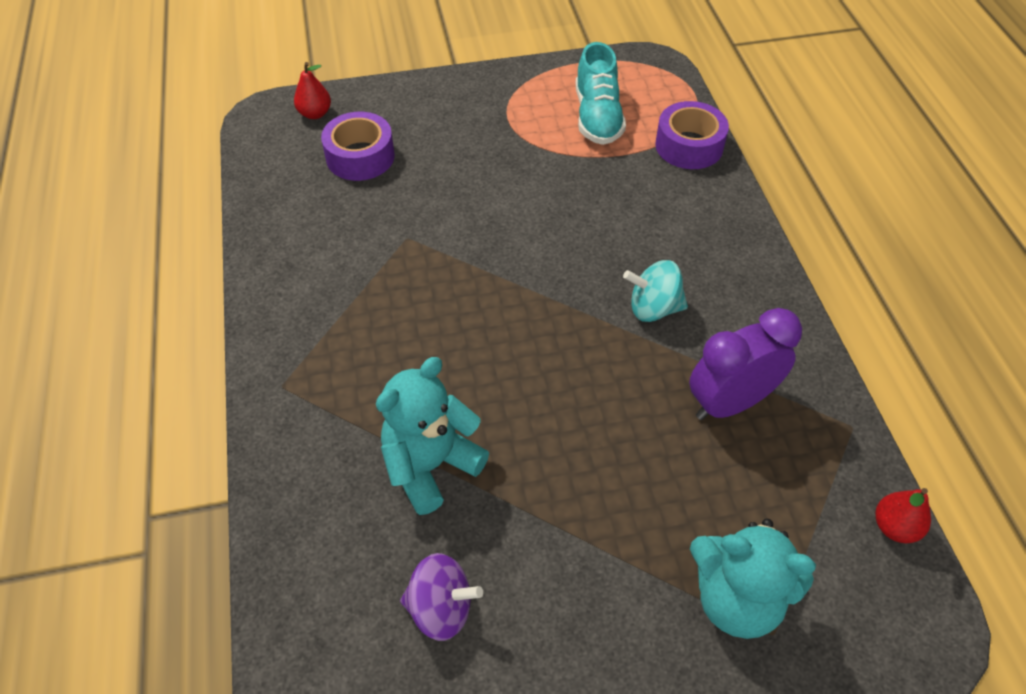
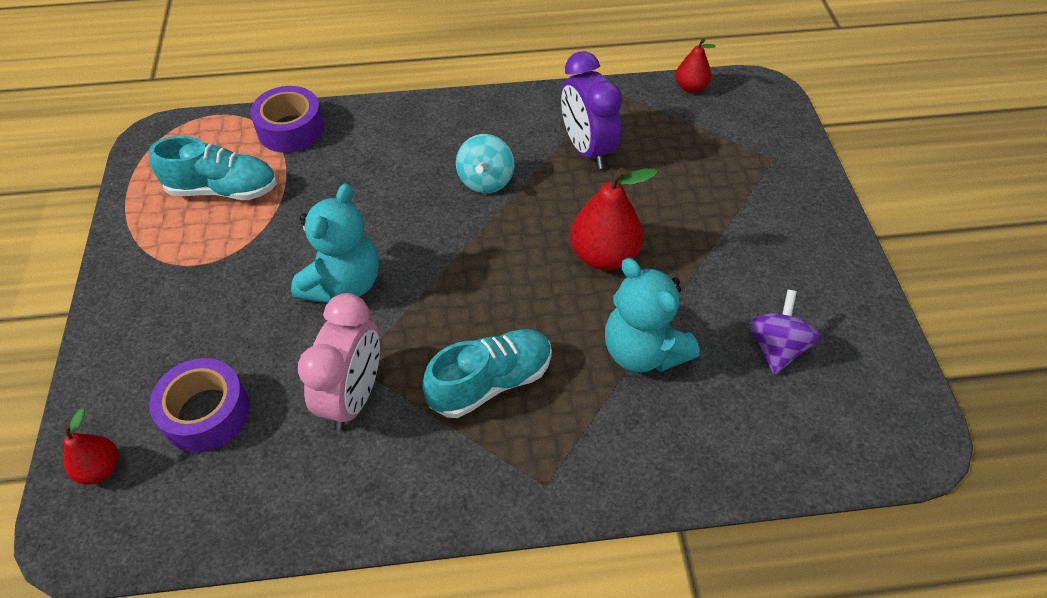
camera: 85 degrees left, 0 degrees up
(375, 241) = (353, 396): none -> pink clock
(390, 336) = (491, 382): none -> turquoise shoe
(560, 425) = (604, 255): none -> red pear
(736, 599) = (749, 172): turquoise teddy bear -> turquoise teddy bear (343, 284)

